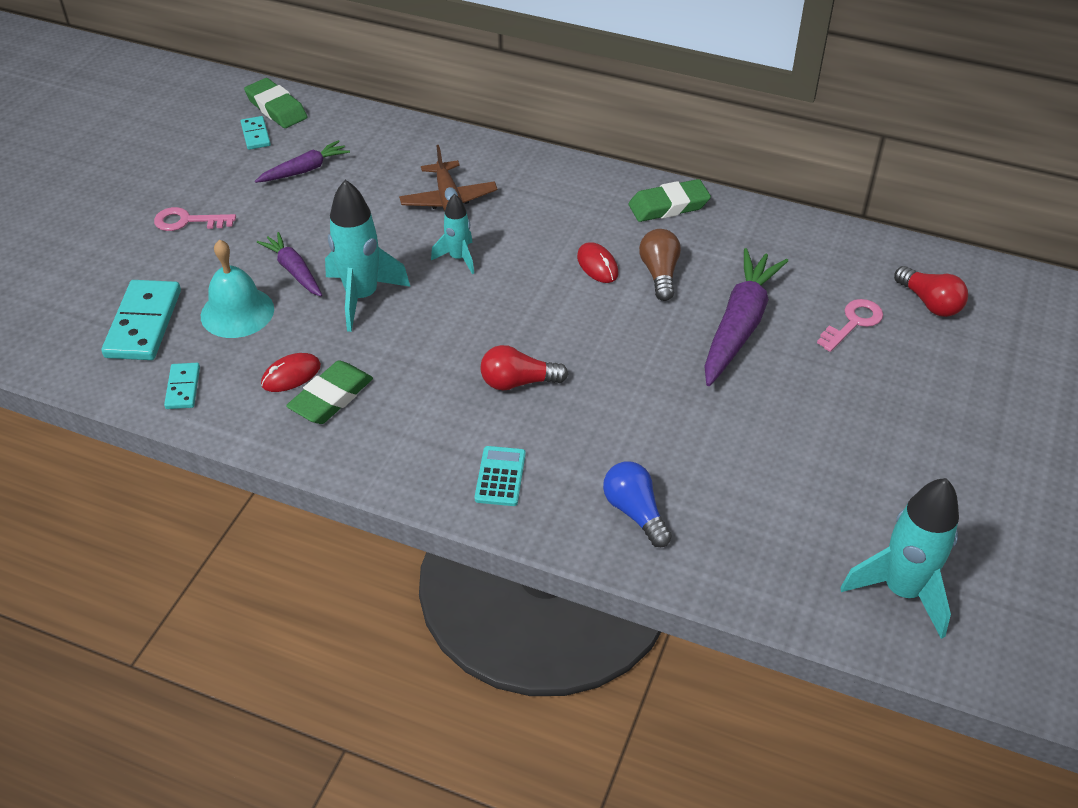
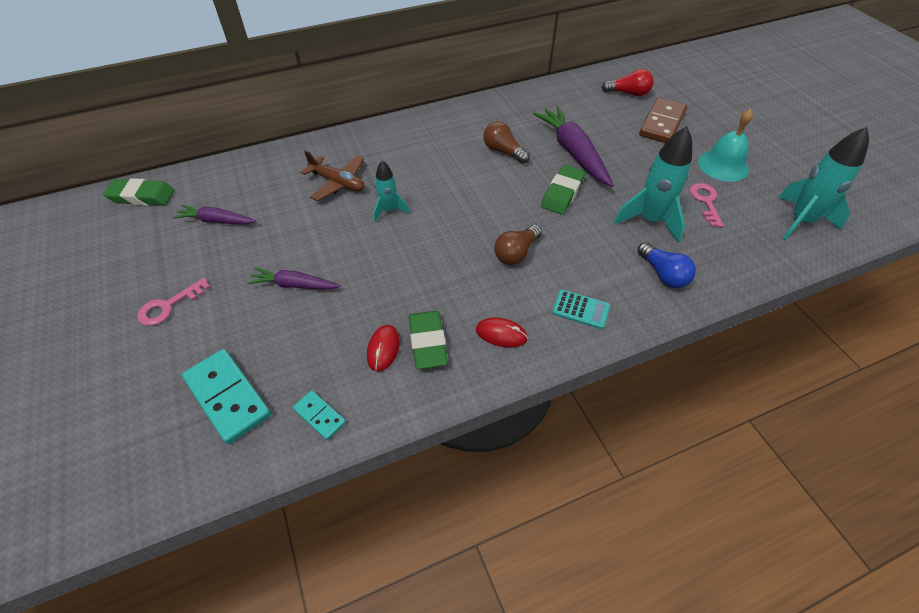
camera: 45 degrees left, 5 degrees up
(237, 312) = (290, 338): turquoise bell -> turquoise bell (723, 165)
(255, 135) = (148, 221): turquoise domino -> none
(305, 170) = (216, 221): purple carrot -> purple carrot turned 90 degrees counterclockwise
(362, 297) = (362, 270): turquoise rocket -> turquoise rocket (650, 220)
(500, 476) = (580, 309): turquoise calculator -> turquoise calculator turned 150 degrees clockwise
(518, 382) = (516, 253): red light bulb -> brown light bulb
(597, 265) = (468, 167): red mouse -> red mouse (501, 334)
(635, 512) = (663, 274): blue light bulb -> blue light bulb turned 135 degrees counterclockwise
(668, 206) = (460, 117): green eraser -> green eraser (562, 193)
(853, 323) = (614, 120): pink key -> pink key (705, 202)
(913, 366) = (662, 123): none -> brown domino

